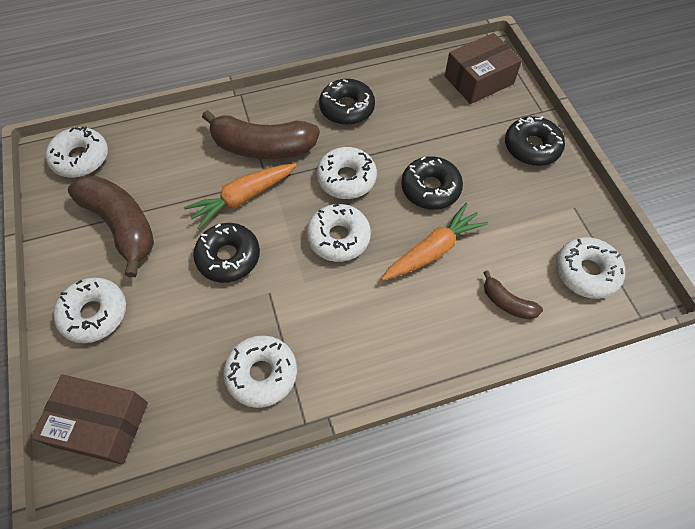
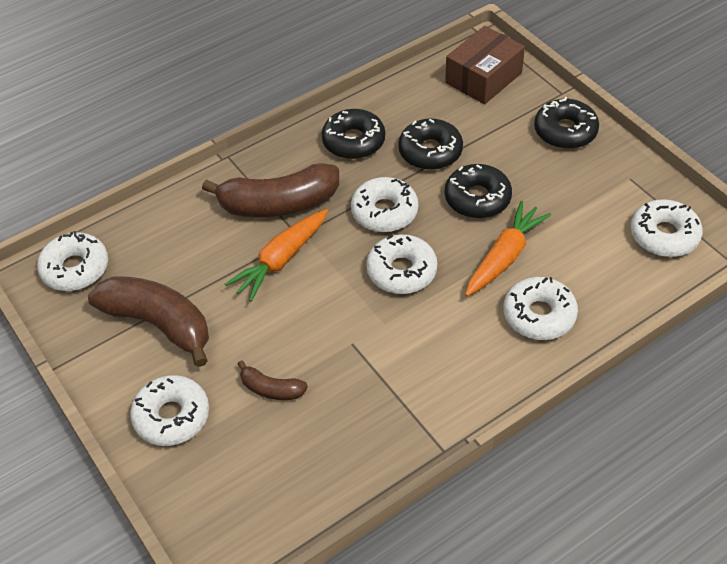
camera: 15 degrees left, 10 degrees down
(101, 424) = (232, 515): brown box -> none
(228, 257) = (292, 322): black donut -> black donut (430, 151)
(262, 374) = (379, 420): white donut -> white donut (539, 315)
(507, 302) = (598, 284): brown banana -> brown banana (271, 389)

